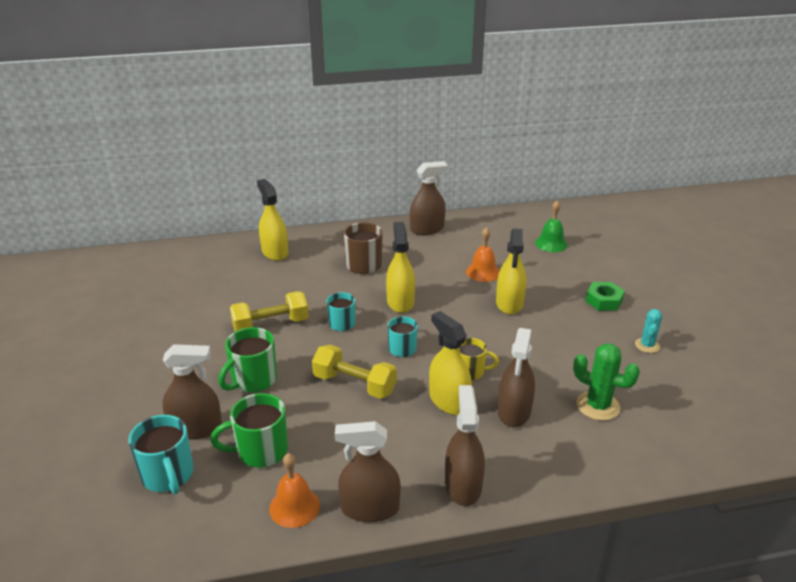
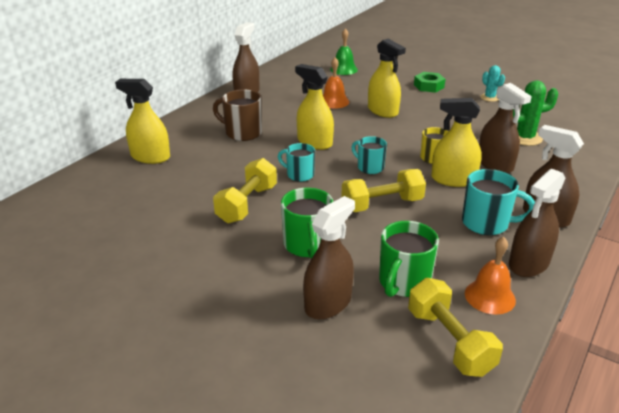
camera: 45 degrees left, 0 degrees up
(168, 475) = (372, 347): turquoise mug -> turquoise mug (486, 223)
(213, 511) = (449, 341): none -> yellow dumbbell

